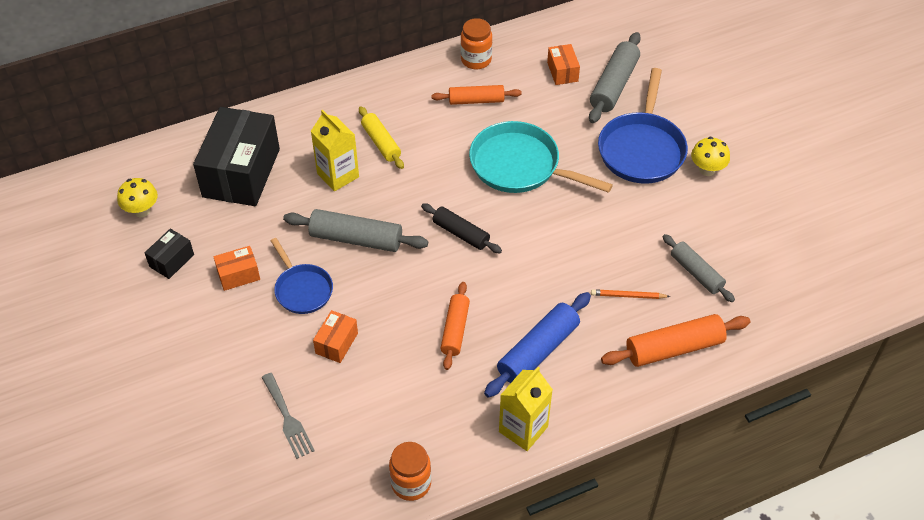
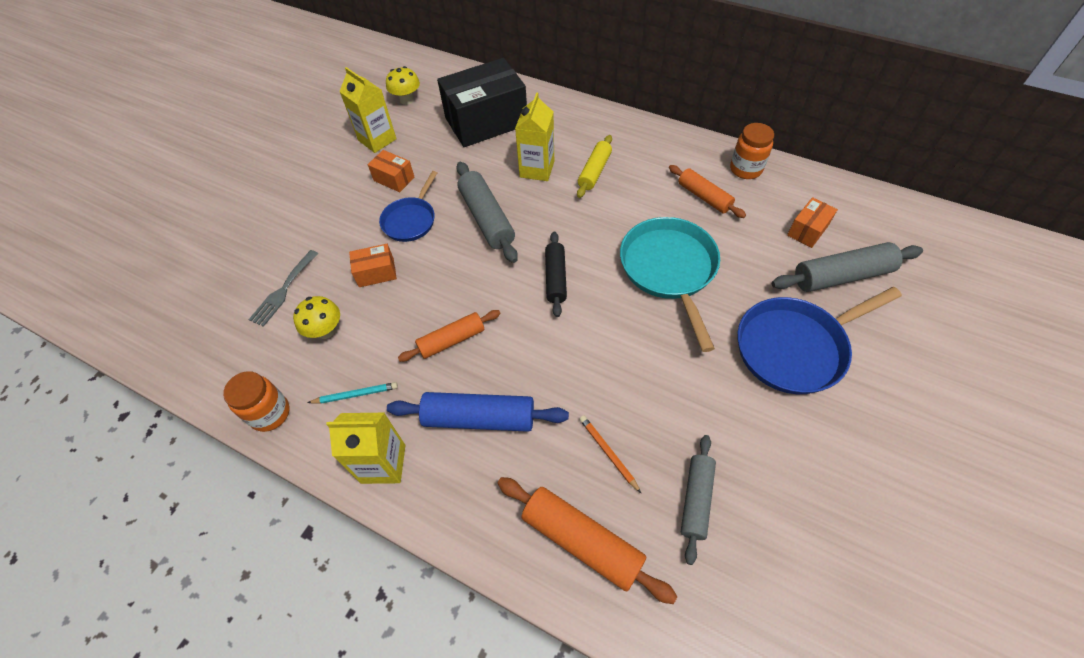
camera: 55 degrees right, 5 degrees up
(171, 260) = (377, 140): black box -> yellow carton
(447, 417) = (356, 395): none -> turquoise pencil
(707, 170) = (837, 421): yellow mushroom -> yellow mushroom (326, 331)

